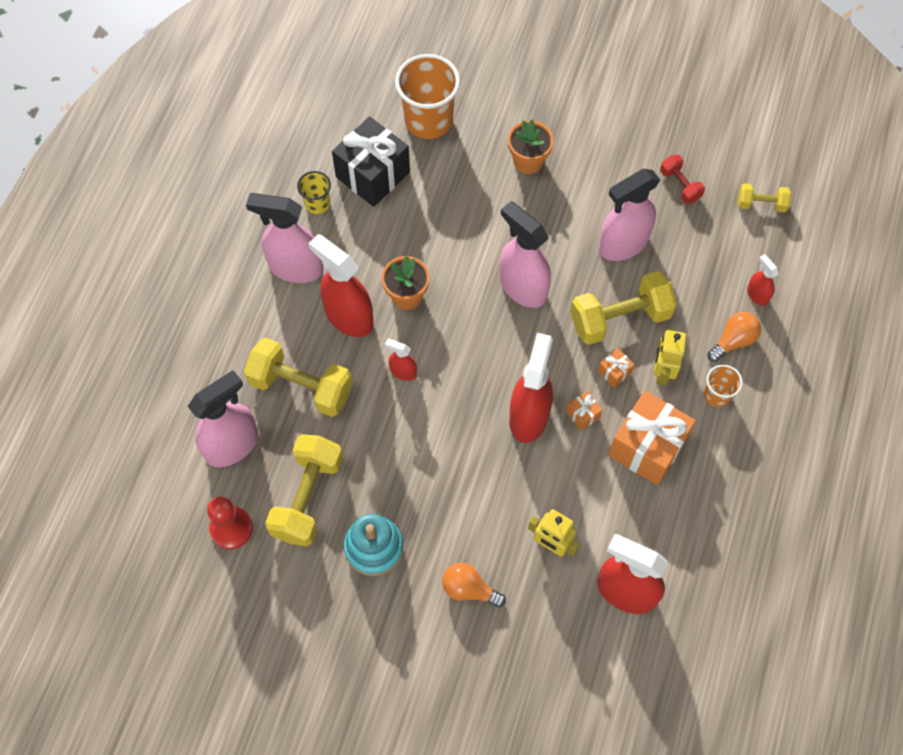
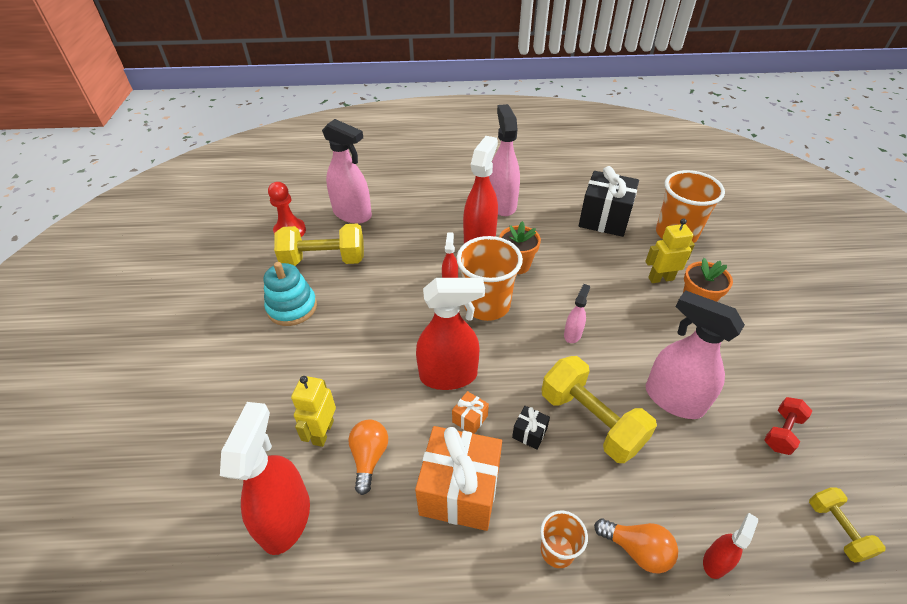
camera: 70 degrees right, 20 degrees down
(301, 387) = (411, 233): yellow dumbbell -> none
(317, 203) = (559, 200): yellow cup -> none
(453, 348) = (486, 305): none -> orange cup
(469, 589) = (266, 380): orange light bulb -> orange light bulb (369, 457)
(522, 287) = (572, 334): pink spray bottle -> pink spray bottle, size x0.49
(614, 372) = (529, 433): orange gift -> black gift
(662, 372) = (554, 480): yellow robot -> yellow robot (660, 278)

